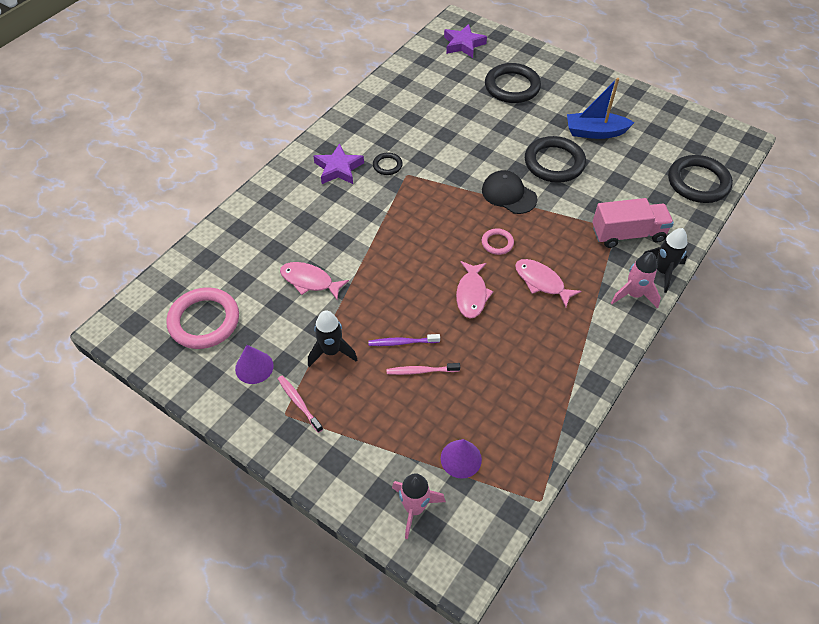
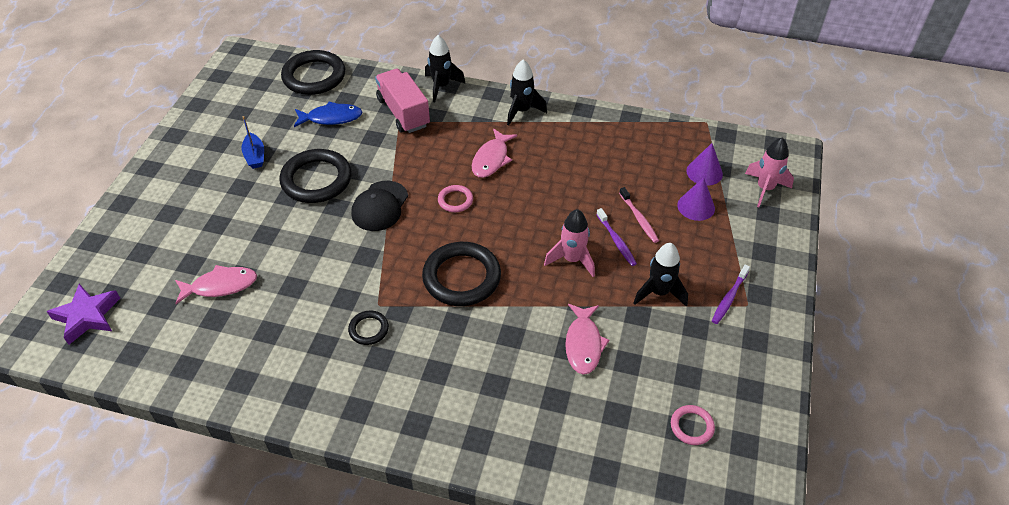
camera: 110 degrees left, 5 degrees down
(204, 321) = (692, 426): pink ring -> pink ring, size x0.49
(254, 367) = (716, 351): purple cone -> purple cone (696, 206)
(299, 403) = (729, 298): pink toothbrush -> purple toothbrush
(338, 168) = (391, 381): purple star -> none
(471, 294) = (532, 205): pink fish -> pink fish (220, 286)
(512, 87) = (181, 243): black ring -> black ring (461, 277)
(595, 132) = (255, 156): blue boat -> blue boat, size x0.62
(606, 327) = (522, 111): none -> black rocket
(632, 184) = (331, 118): none -> blue fish
(633, 295) = (477, 100): pink rocket -> pink rocket (572, 260)

